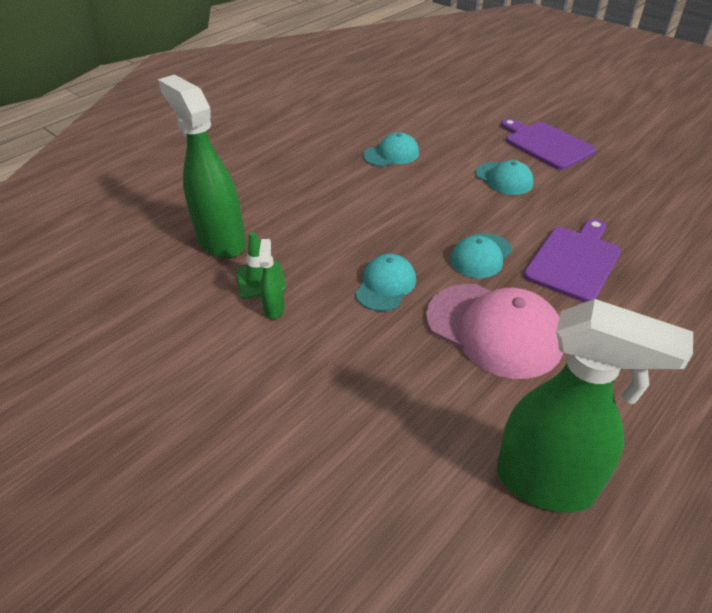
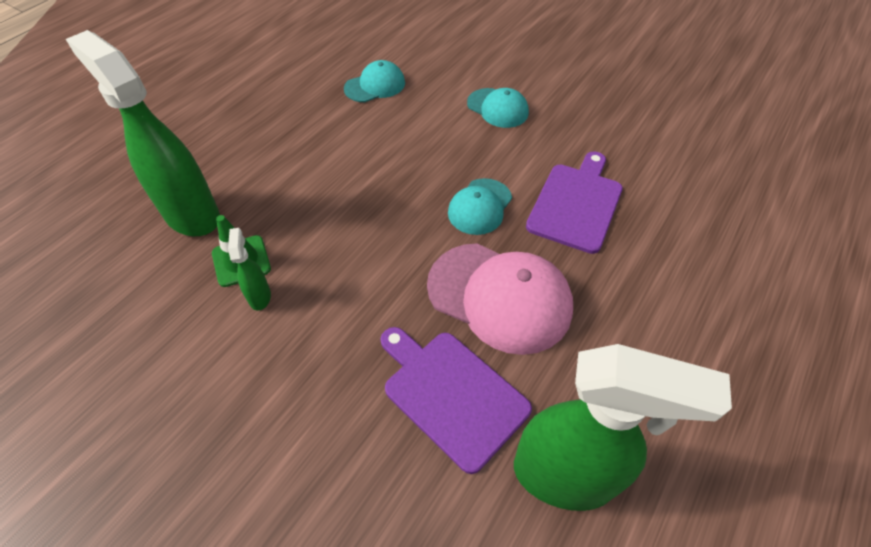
camera: 10 degrees left, 10 degrees up
(385, 285) = (381, 253): turquoise cap -> none
(546, 144) = (538, 62): purple cutting board -> purple cutting board (451, 394)

